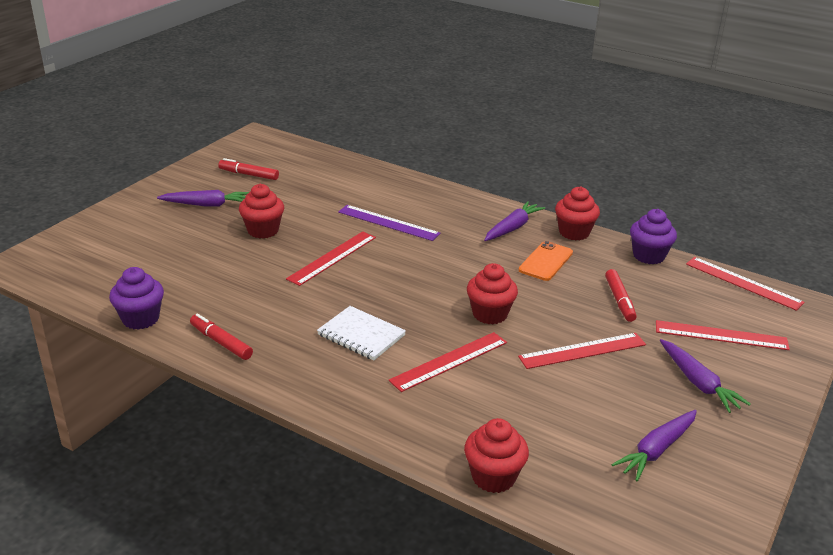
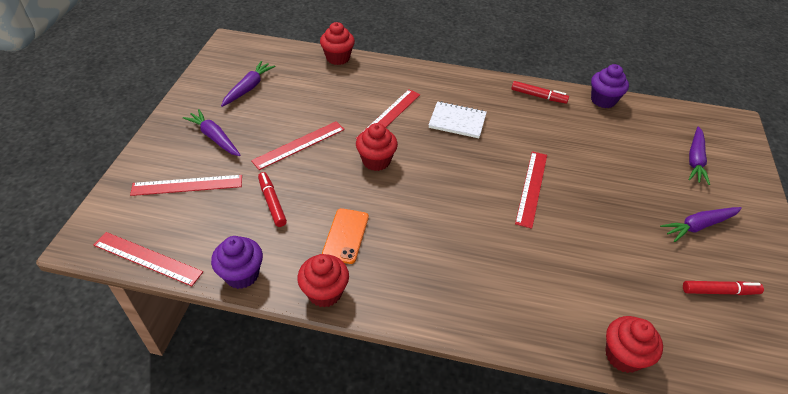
camera: 160 degrees right, 15 degrees up
(263, 230) = (615, 205): red cupcake -> red cupcake (623, 356)
(388, 222) = (518, 250): purple ruler -> none
(512, 228) = (392, 280): purple carrot -> purple carrot (695, 160)

